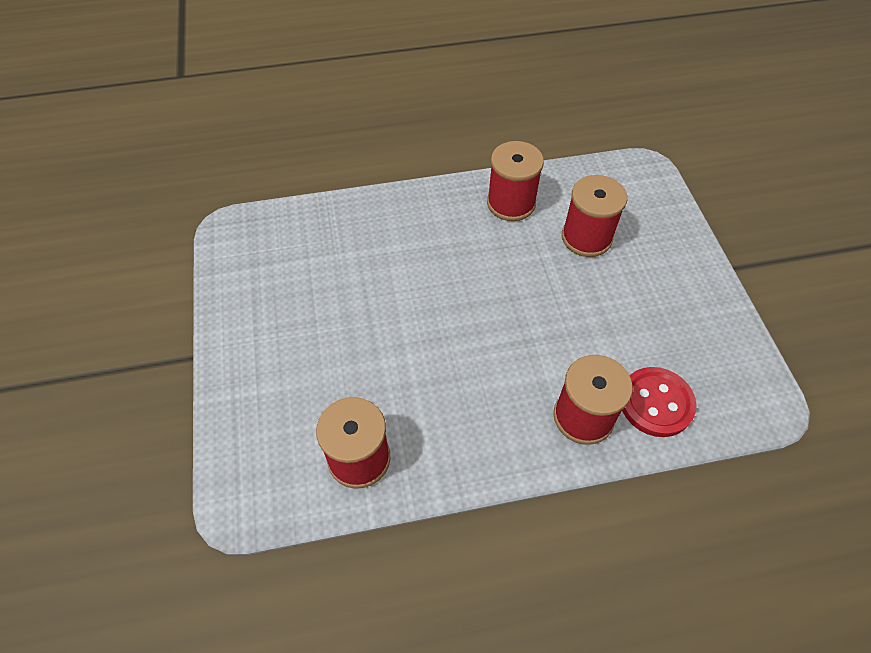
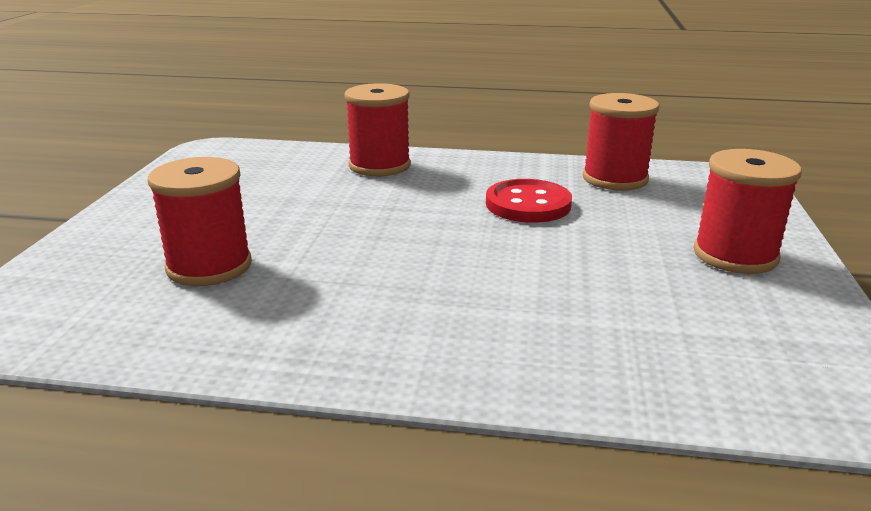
camera: 160 degrees left, 30 degrees down
(511, 203) = (273, 328): red spool -> red spool (735, 255)
(656, 403) = (304, 161): red button -> red button (528, 204)

